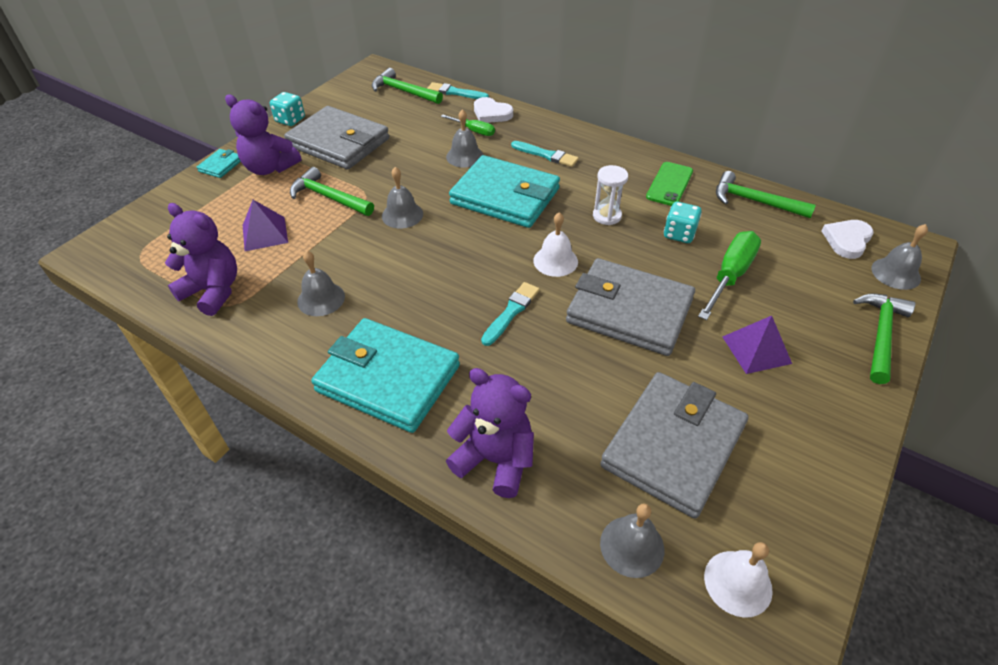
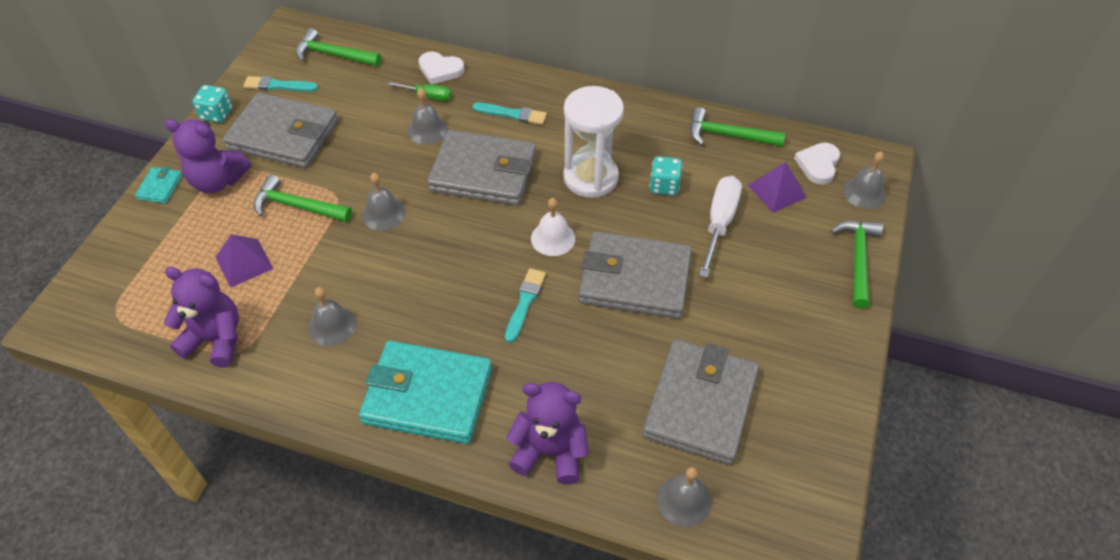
camera: 15 degrees left, 5 degrees up
(455, 92) = (392, 47): turquoise brush -> turquoise brush (278, 85)
(505, 196) = (483, 172): turquoise wallet -> grey wallet
(607, 216) = (590, 177): white hourglass -> white hourglass, size x1.90
(669, 184) = (644, 129): green phone -> none
(730, 275) = (719, 223): green screwdriver -> white screwdriver
(738, 583) = (773, 510): white bell -> none
(756, 350) = (755, 296): purple pyramid -> purple pyramid (777, 191)

